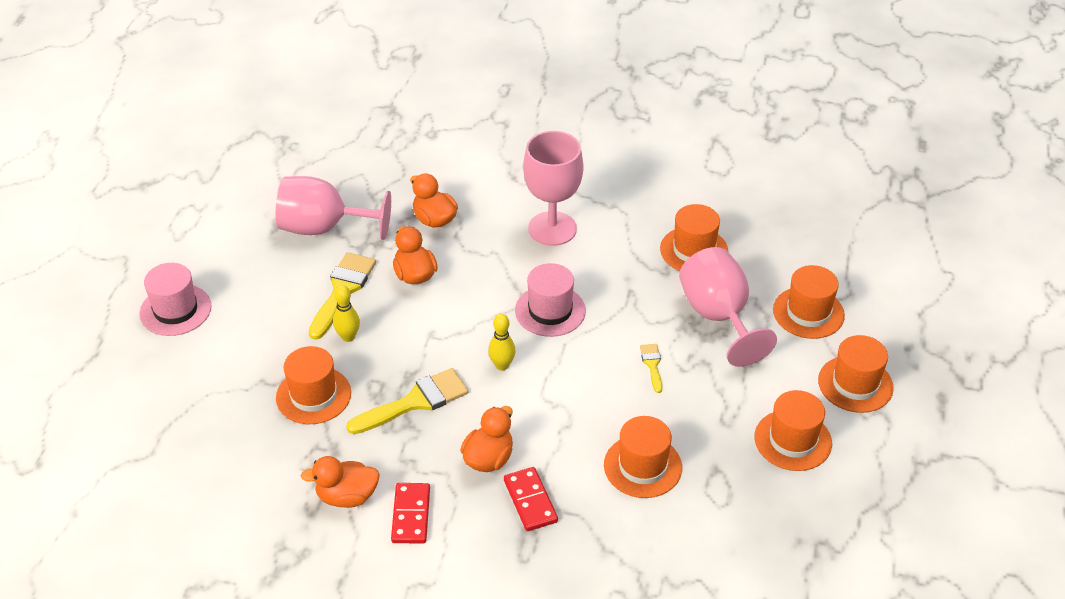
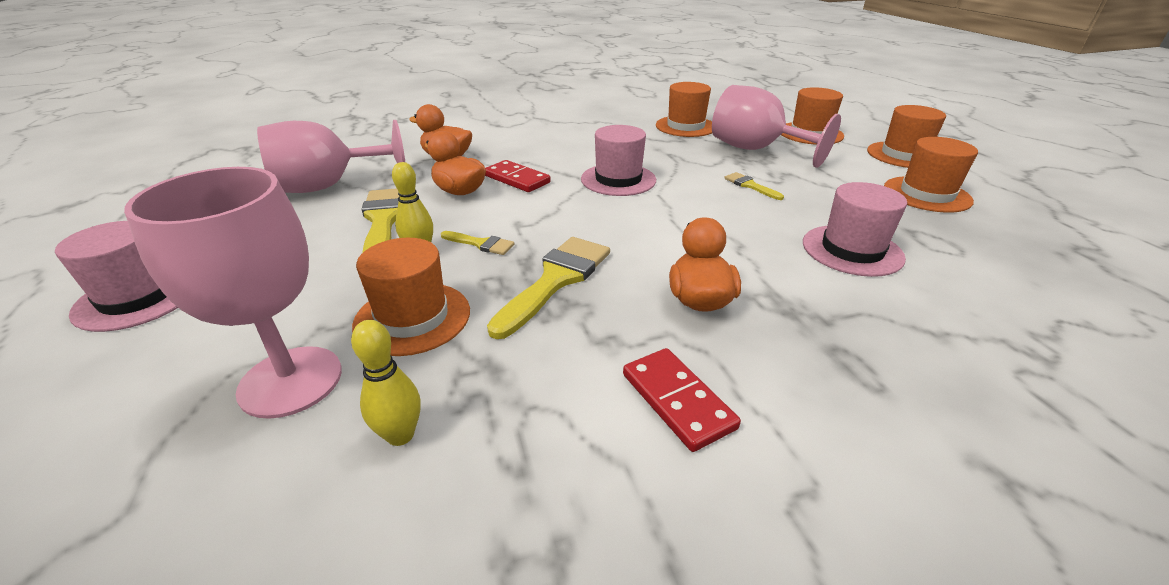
camera: 30 degrees left, 10 degrees down
(347, 496) = (560, 418): orange duck -> none
(392, 345) = (481, 244): none -> yellow brush
(502, 365) = (618, 224): yellow bowling pin -> yellow bowling pin (400, 435)
(530, 501) = (796, 321): red domino -> red domino (516, 179)
(552, 229) = (561, 140): pink goblet -> pink goblet (291, 381)
(642, 466) = (852, 250): orange hat -> pink hat

